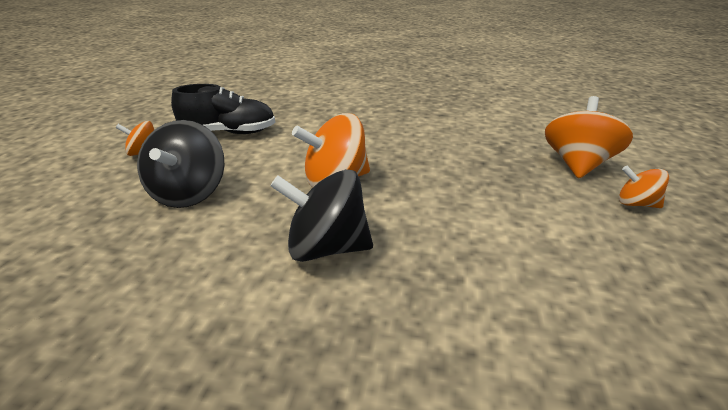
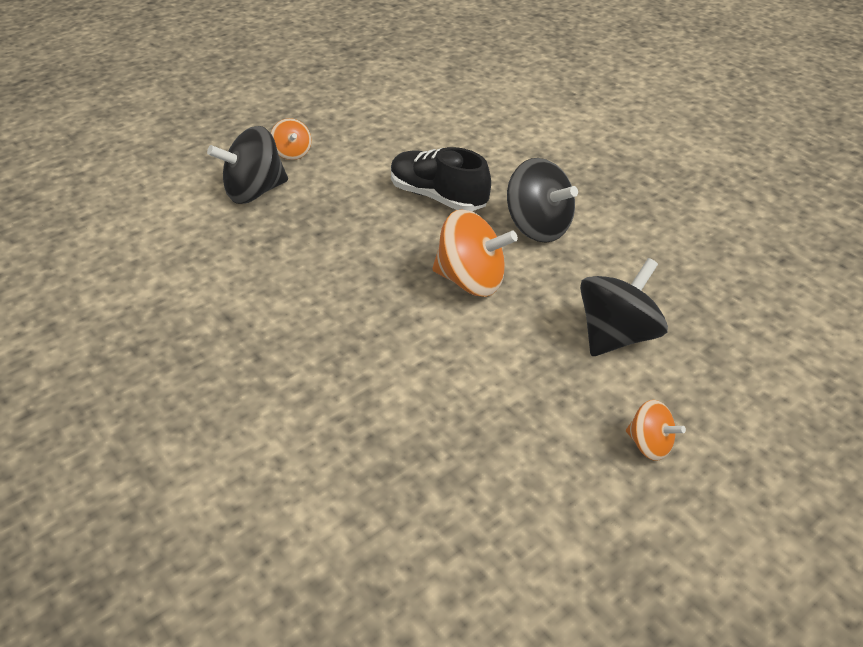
camera: 140 degrees left, 10 degrees up
(229, 132) = (519, 433): black shoe -> black shoe (438, 197)
(577, 164) = (254, 192): orange spinning top -> black spinning top

